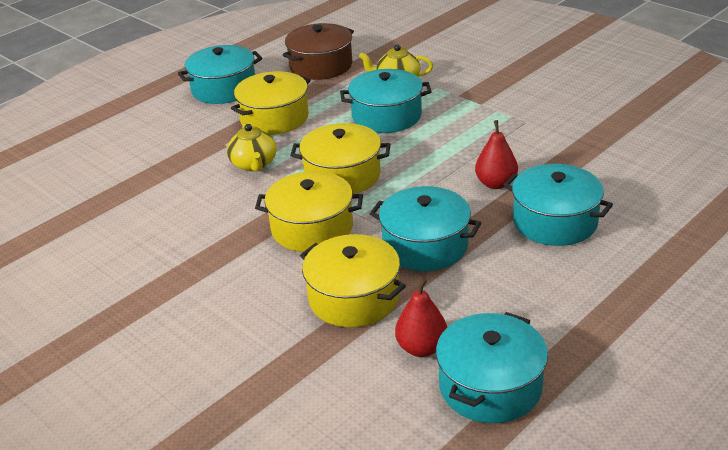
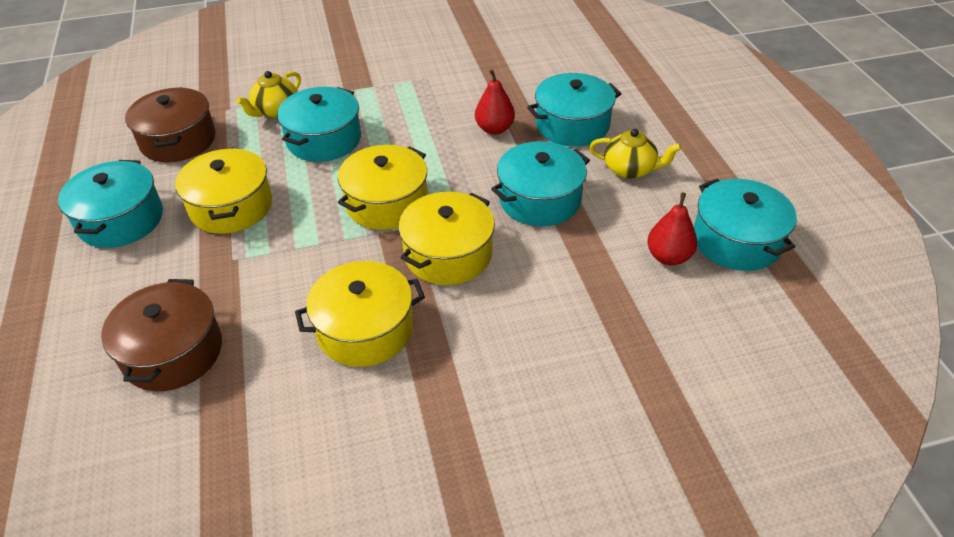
camera: 60 degrees left, 10 degrees up
(127, 165) = (173, 352): none -> brown pot
(254, 164) = (297, 252): yellow teapot -> yellow teapot (630, 169)
(353, 298) = (574, 269): yellow pot -> yellow pot (365, 329)

